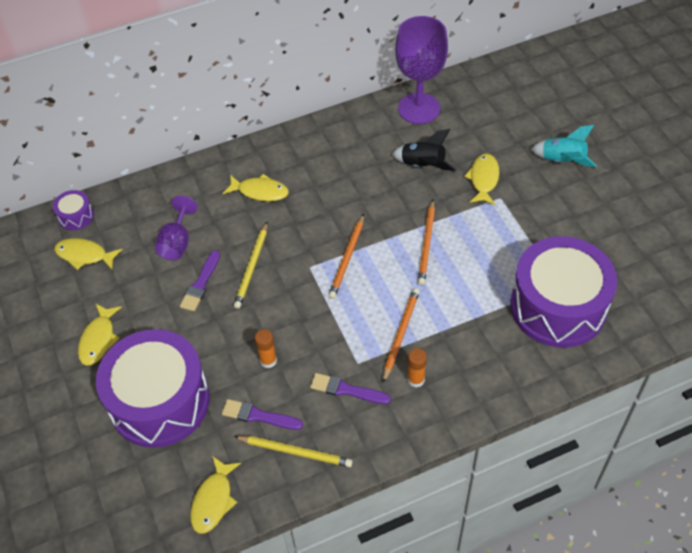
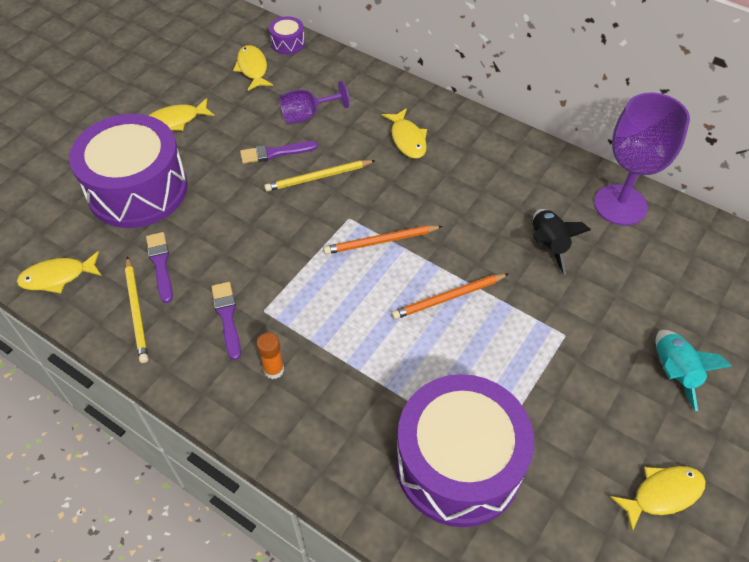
camera: 55 degrees right, 0 degrees up
(268, 360) = (224, 241): orange glue stick -> none
(400, 334) = (320, 330): orange pencil -> none
(483, 179) = (577, 307): yellow fish -> yellow fish (662, 494)

